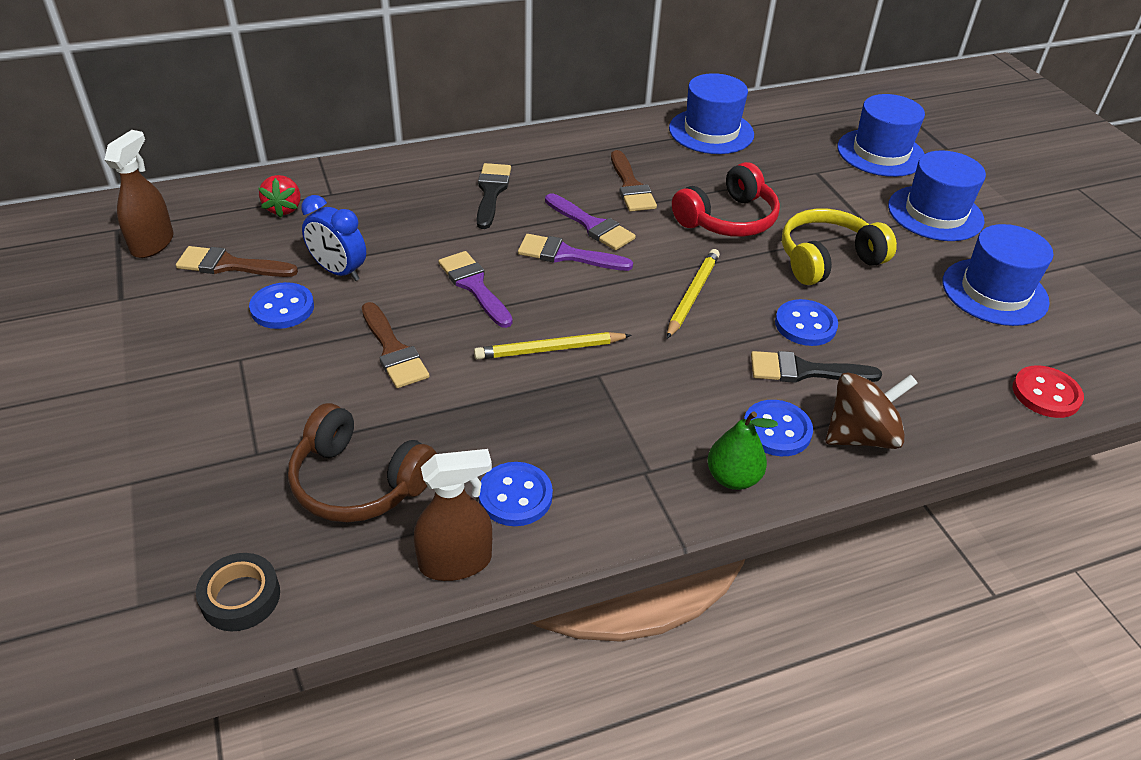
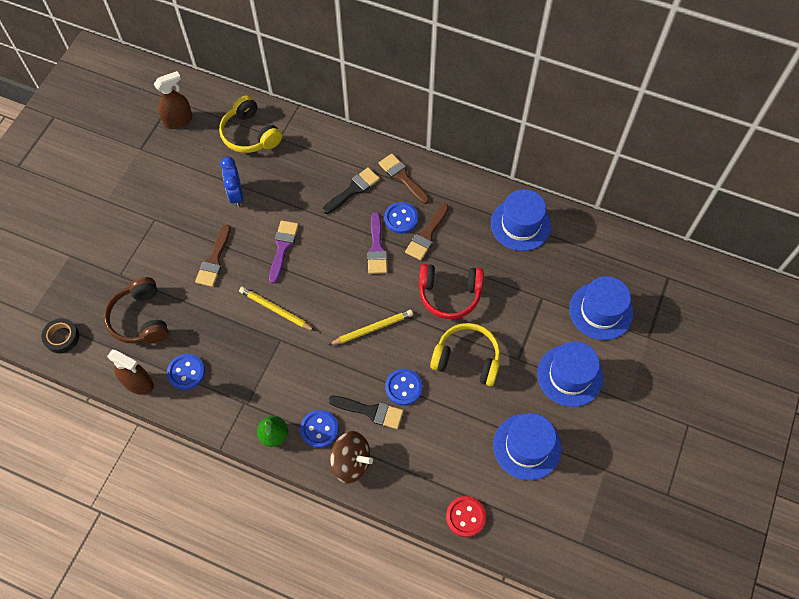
camera: 45 degrees right, 20 degrees up
(230, 265) = (197, 158): brown brush -> brown brush (402, 177)
(282, 308) = (194, 201): blue button -> blue button (401, 218)
(284, 208) = (250, 134): red strawberry -> yellow headphones
(567, 255) = (344, 259): purple brush -> none
(805, 371) = (370, 411): black brush -> black brush turned 150 degrees clockwise

